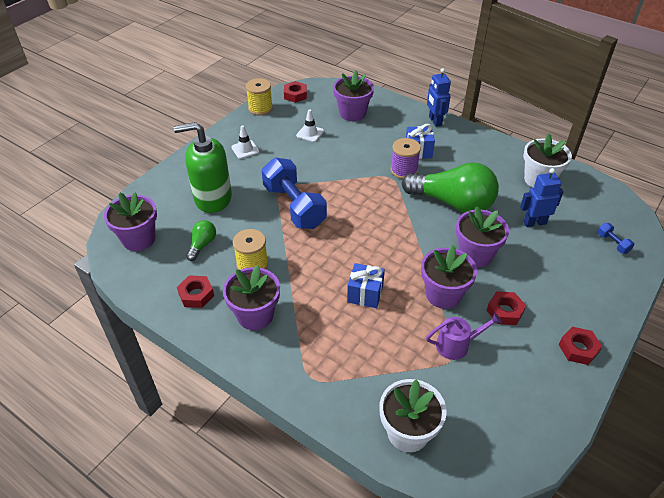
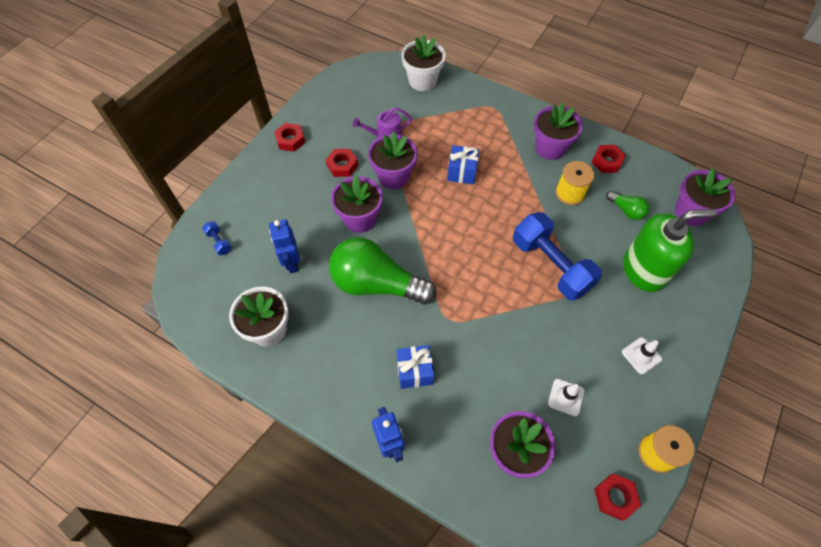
camera: 175 degrees right, 15 degrees up
(202, 245) = (626, 210): green light bulb -> green light bulb turned 60 degrees counterclockwise
(404, 170) = (432, 332): purple spool -> none
(534, 223) = (291, 263): blue robot -> blue robot turned 90 degrees clockwise

